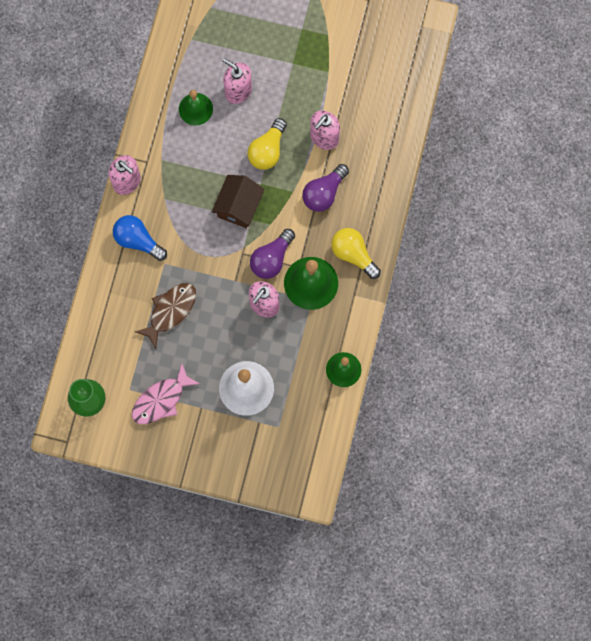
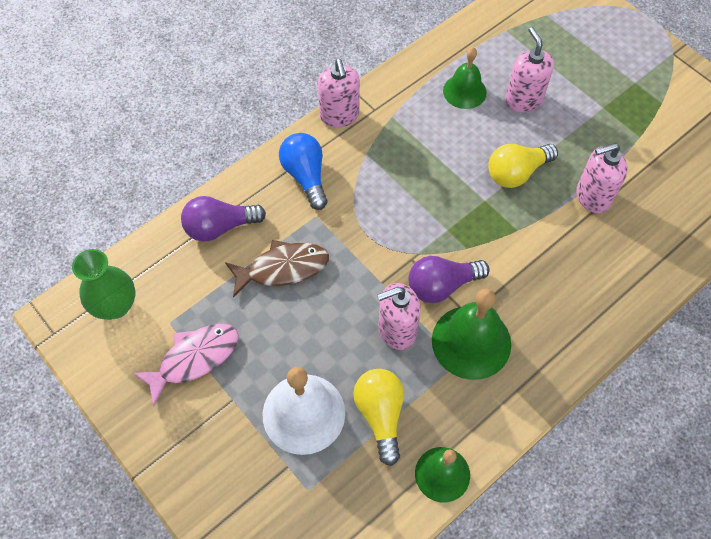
camera: 35 degrees right, 15 degrees down
(161, 400) = (194, 358): pink fish -> pink fish turned 150 degrees clockwise
(238, 206) = (443, 208): brown house -> none
(324, 193) = (554, 253): purple light bulb -> purple light bulb (219, 227)
(353, 254) = (547, 342): yellow light bulb -> yellow light bulb (380, 415)

